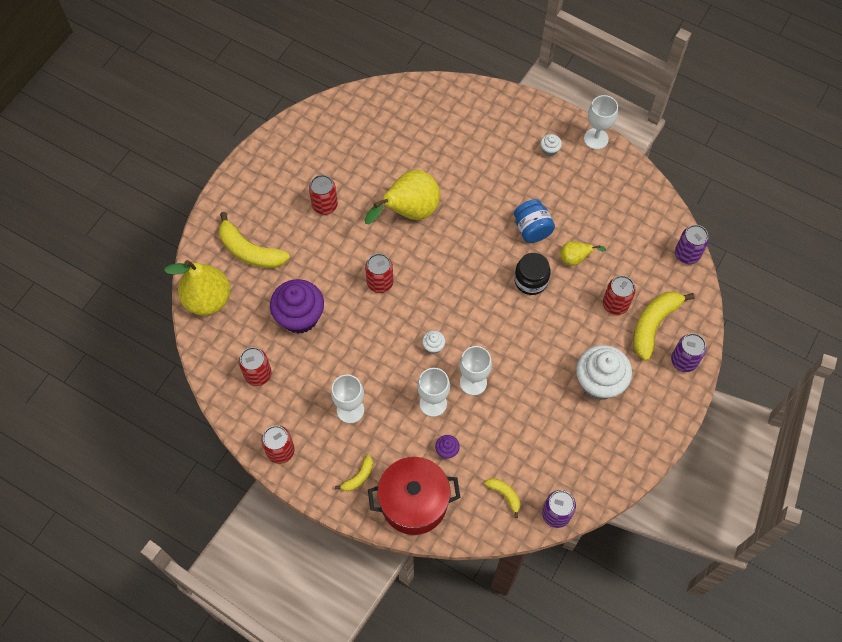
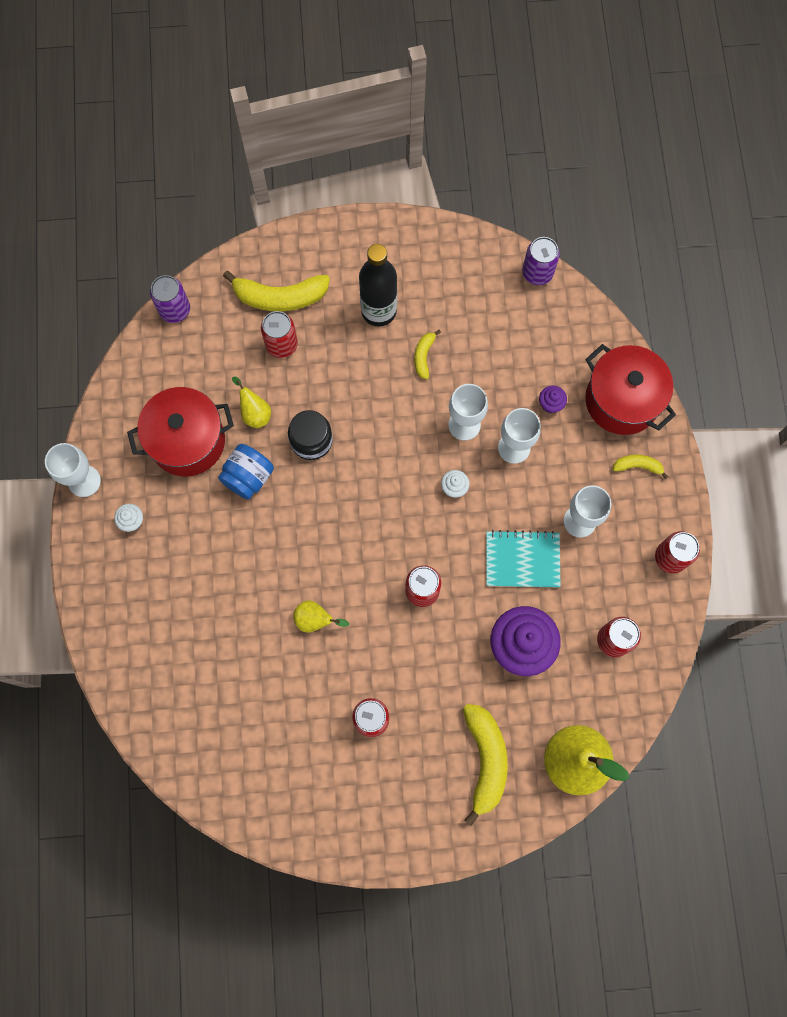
camera: 125 degrees left, 10 degrees up
(353, 355) = (522, 559): none -> turquoise notebook
(409, 212) = (315, 620): yellow pear -> yellow pear, size x0.49
(505, 495) = (553, 326): yellow banana -> yellow banana (424, 356)
(583, 209) = (187, 441): none -> red pot
(599, 382) = (379, 311): white cupcake -> black bottle
(683, 361) = (300, 250): purple can -> none

